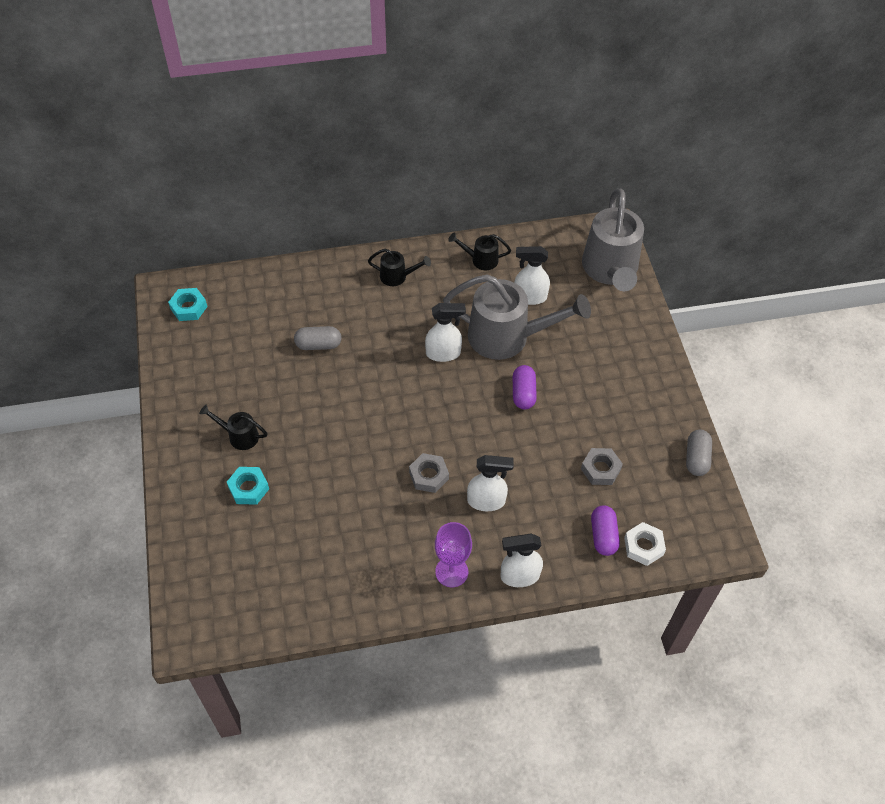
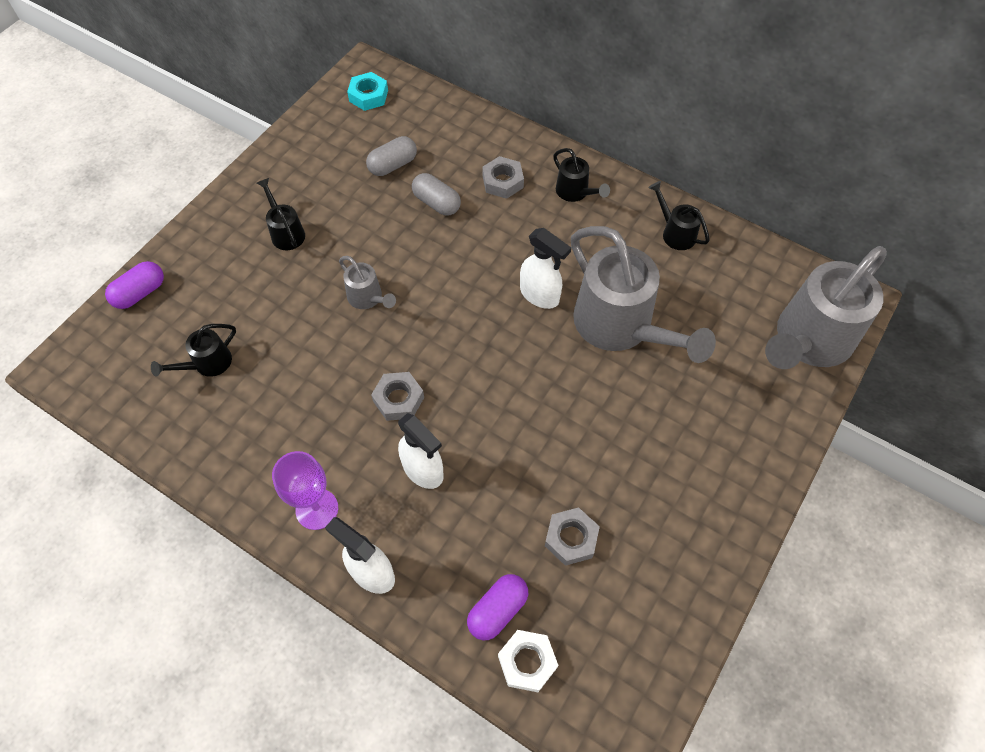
camera: 45 degrees right, 5 degrees up
(248, 488) = (243, 283): turquoise nut -> none
(286, 552) = (207, 364): none -> black watering can
(342, 434) = (368, 298): none -> grey watering can
(345, 301) = (503, 182): none -> grey nut
(523, 393) = (575, 394): purple capsule -> purple capsule (140, 293)
(529, 297) = (687, 304): white spray bottle -> none
(696, 458) = (691, 621): grey capsule -> grey capsule (393, 165)

